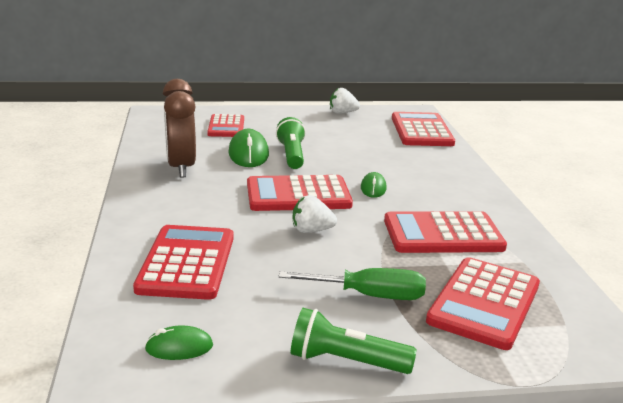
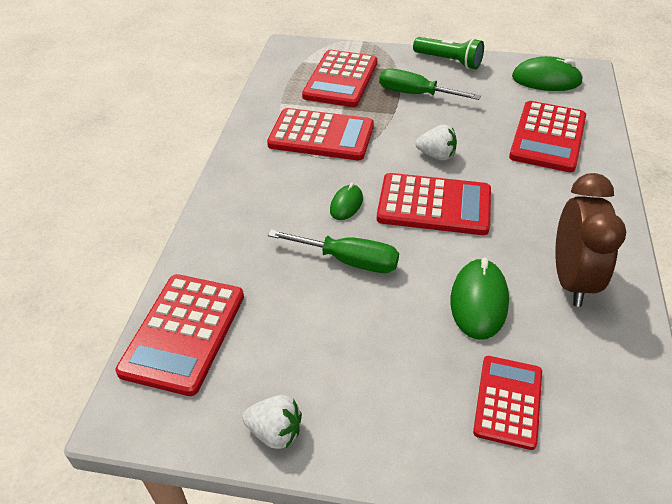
camera: 160 degrees left, 20 degrees up
(179, 347) = (546, 80): green mouse -> green mouse, size x1.71
(291, 155) = (418, 289): green flashlight -> none
(348, 162) = (349, 261): none -> green screwdriver
(484, 303) = (340, 79): red calculator -> red calculator turned 150 degrees clockwise

